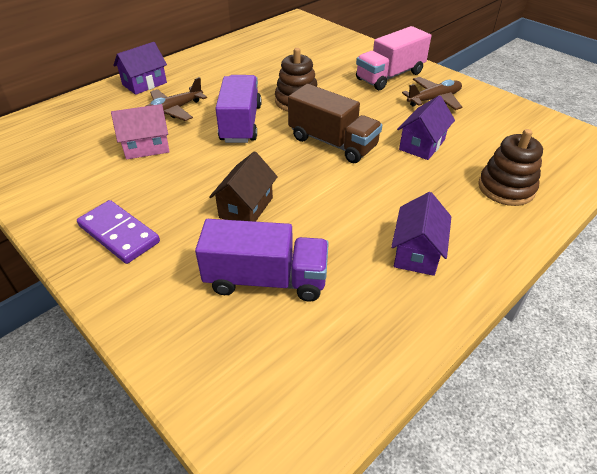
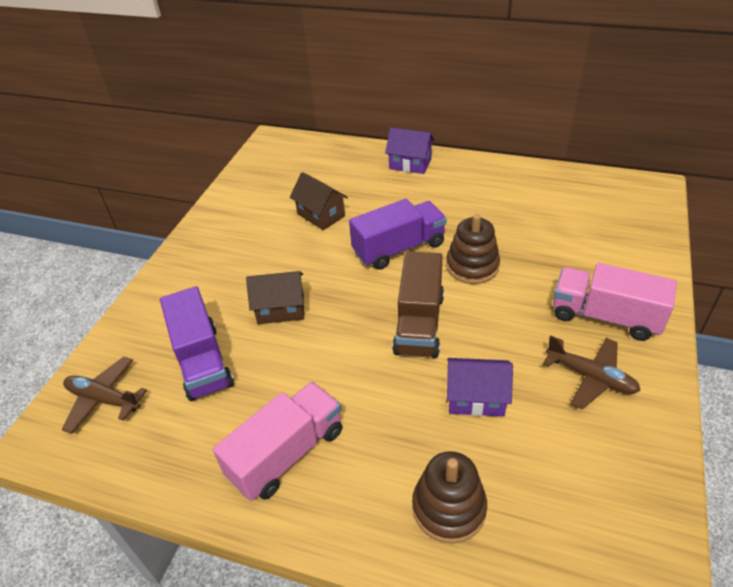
camera: 65 degrees right, 0 degrees up
(119, 234) = (212, 258): purple domino -> none
(146, 147) = (321, 215): pink house -> brown house
(173, 110) = (384, 200): brown plane -> brown plane (104, 399)
(416, 252) = (287, 453): purple house -> pink truck

